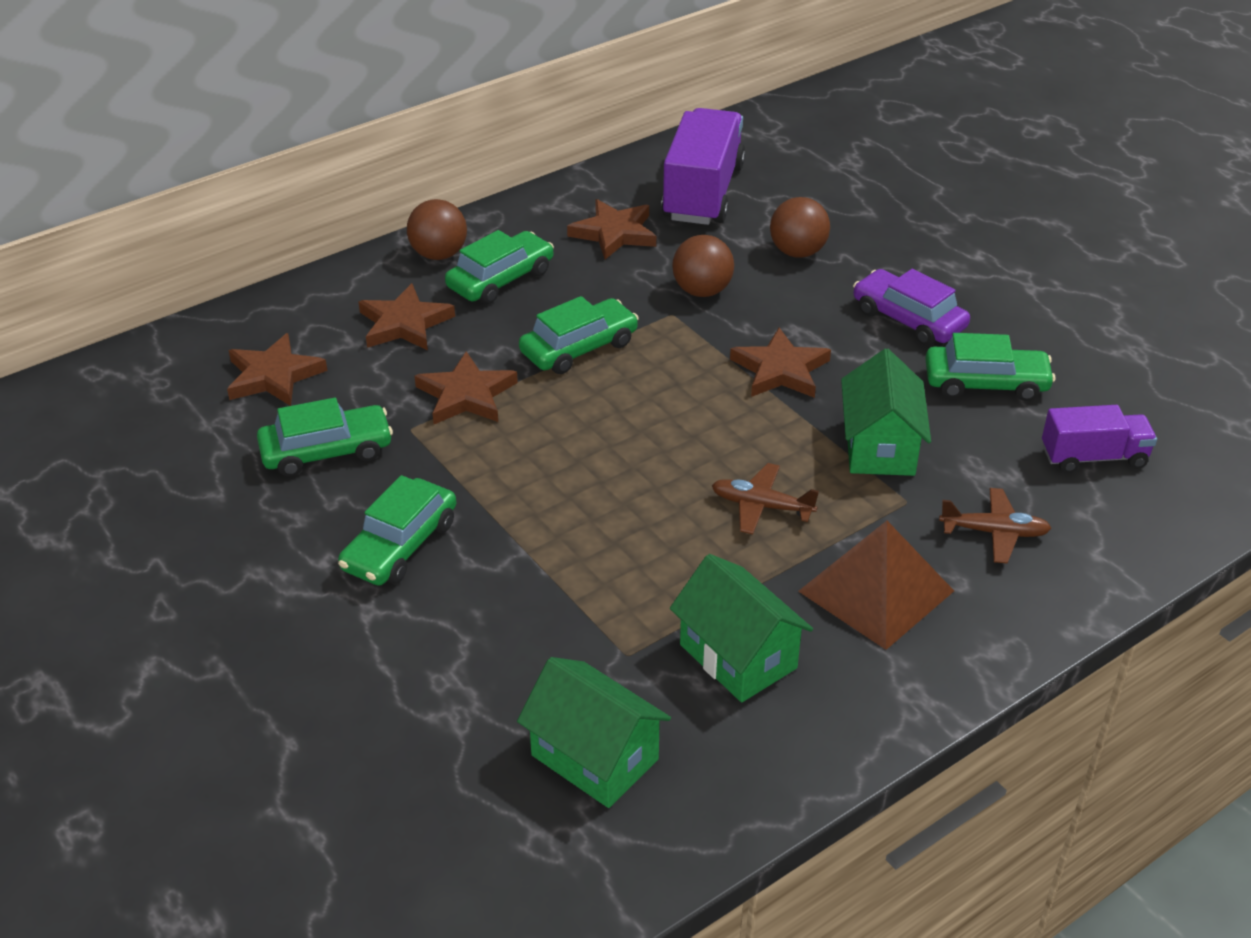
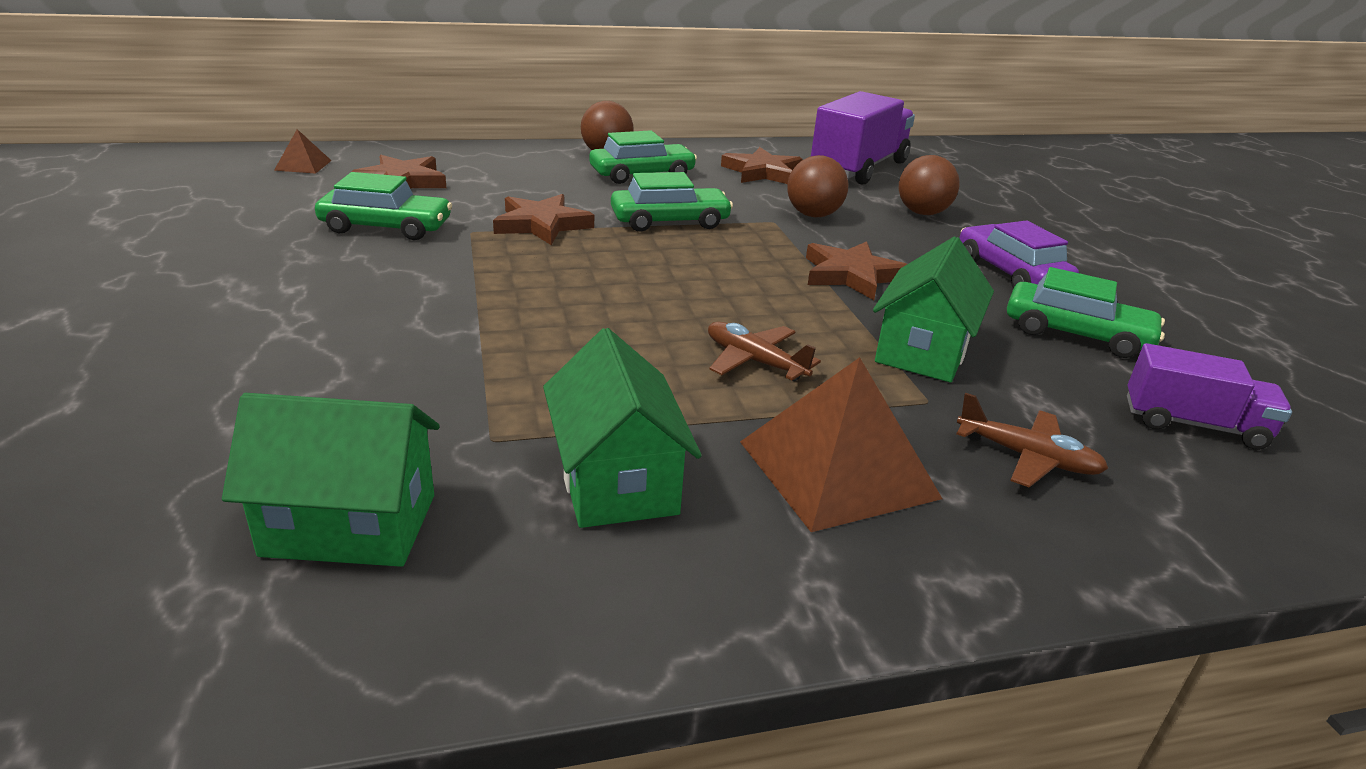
camera: 20 degrees right, 10 degrees down
(145, 384) = (303, 165): none -> brown pyramid
(400, 545) = (370, 296): green car -> none
(404, 324) = (537, 179): brown star -> none
(594, 757) = (350, 525): green house -> green house turned 60 degrees counterclockwise

